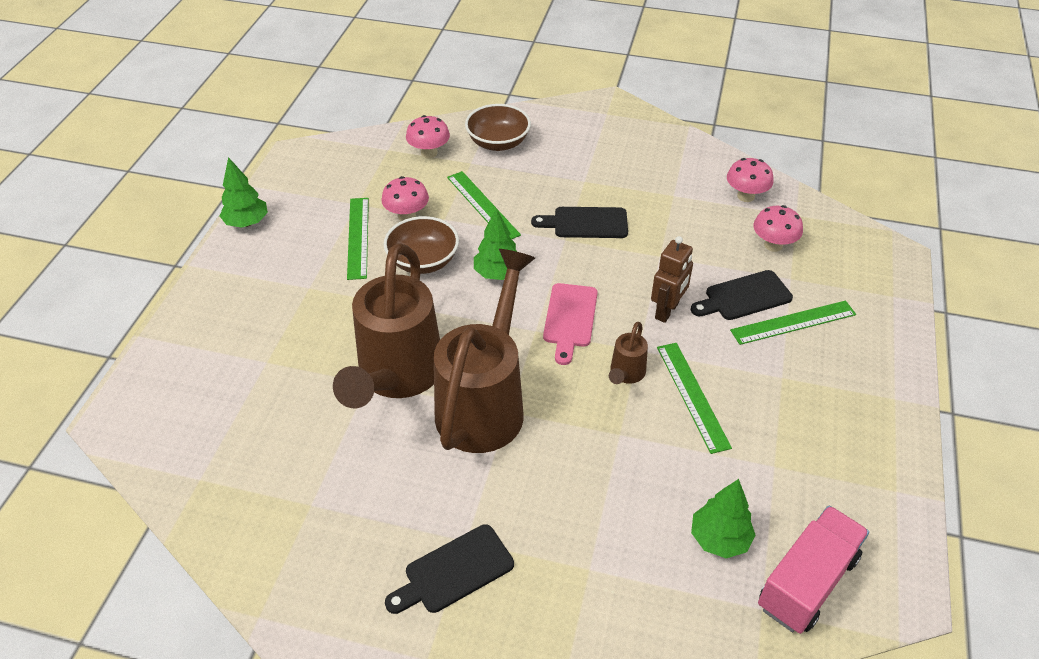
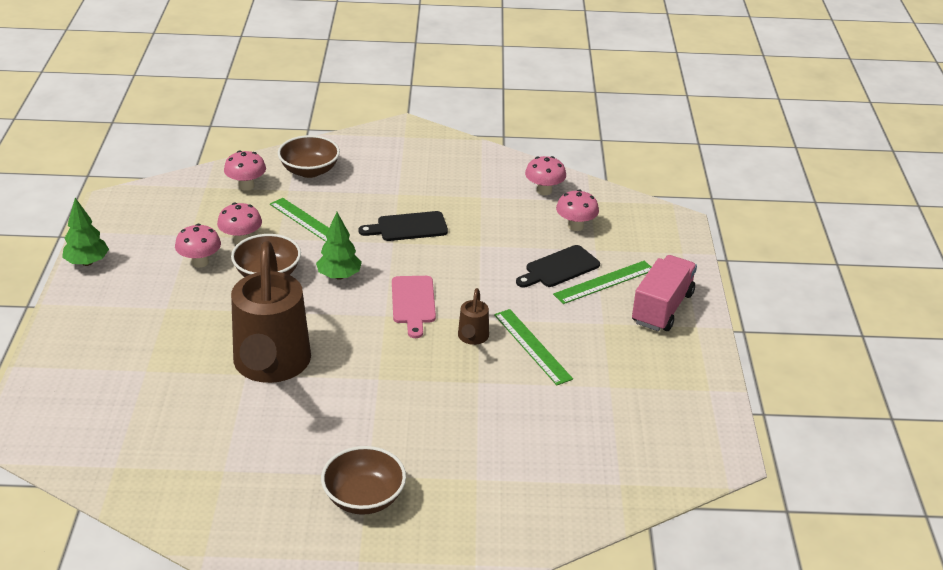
camera: 15 degrees left, 10 degrees down
(358, 237) = (200, 262): green ruler -> pink mushroom
(454, 571) = (364, 498): black cutting board -> brown bowl
(485, 402) = (356, 374): brown watering can -> none
(667, 311) = (496, 286): brown robot -> none
(719, 539) = (576, 443): green tree -> none
(807, 582) = (651, 461): pink truck -> pink truck (662, 308)

